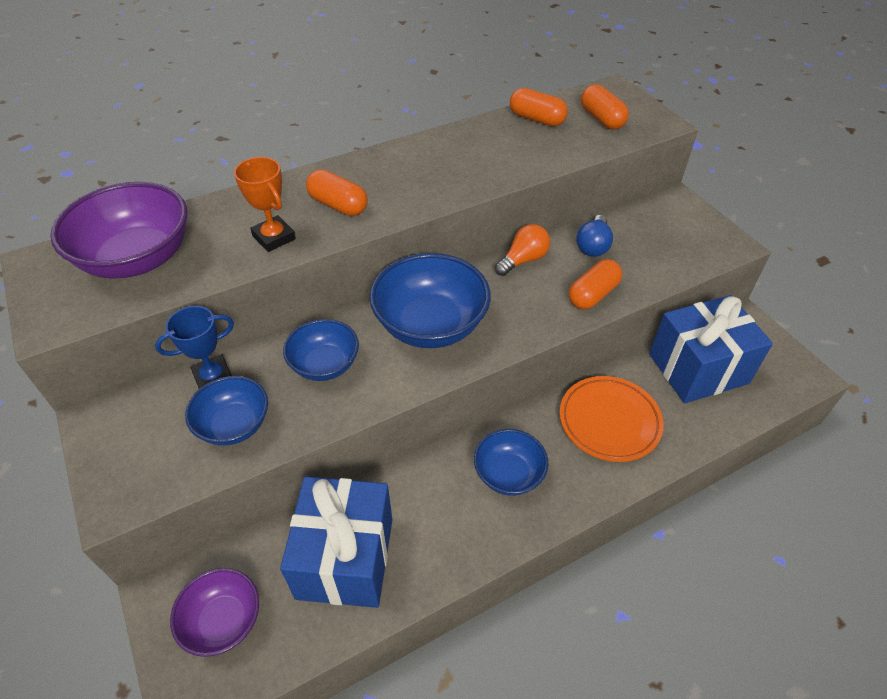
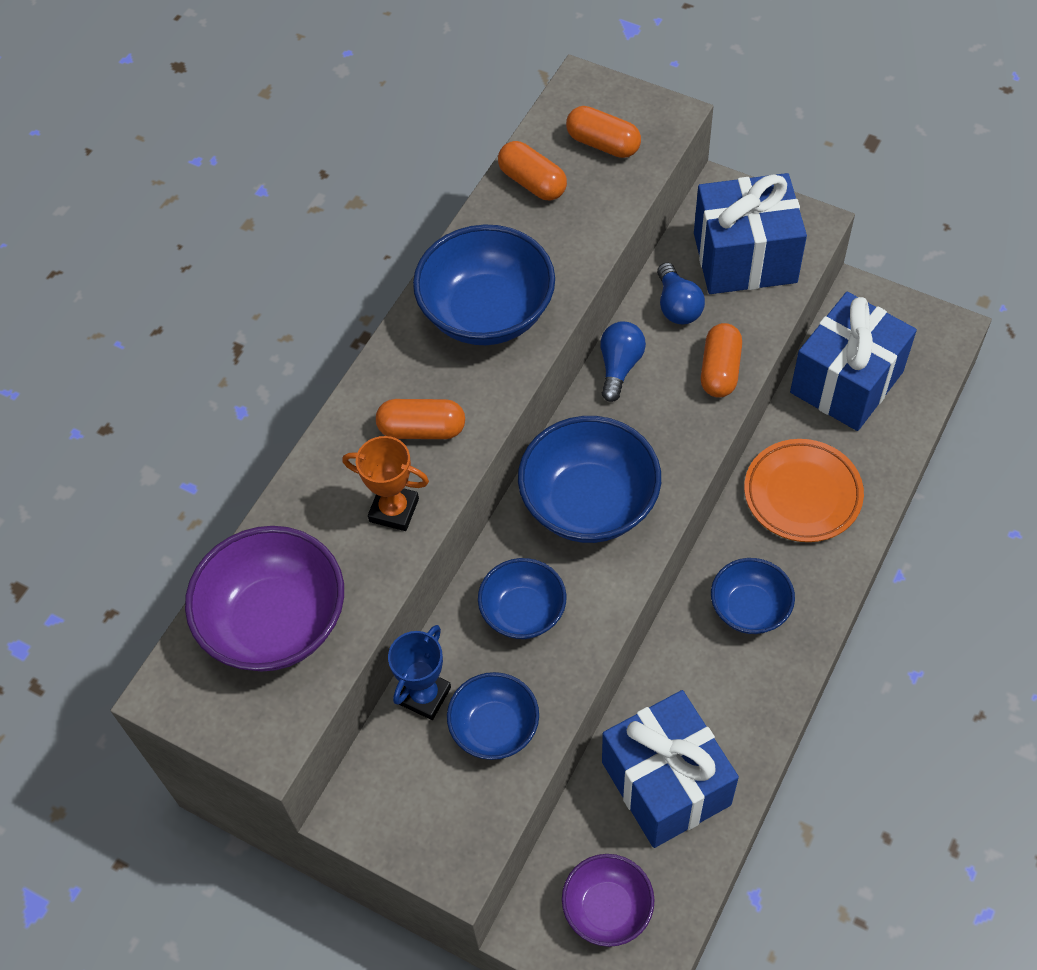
camera: 30 degrees left, 10 degrees up
(442, 167) = (487, 313): none -> blue bowl
(523, 260) = (619, 366): orange light bulb -> blue light bulb
(536, 119) = (532, 182): orange capsule -> orange capsule turned 45 degrees clockwise
(665, 241) = (745, 257): none -> blue gift

